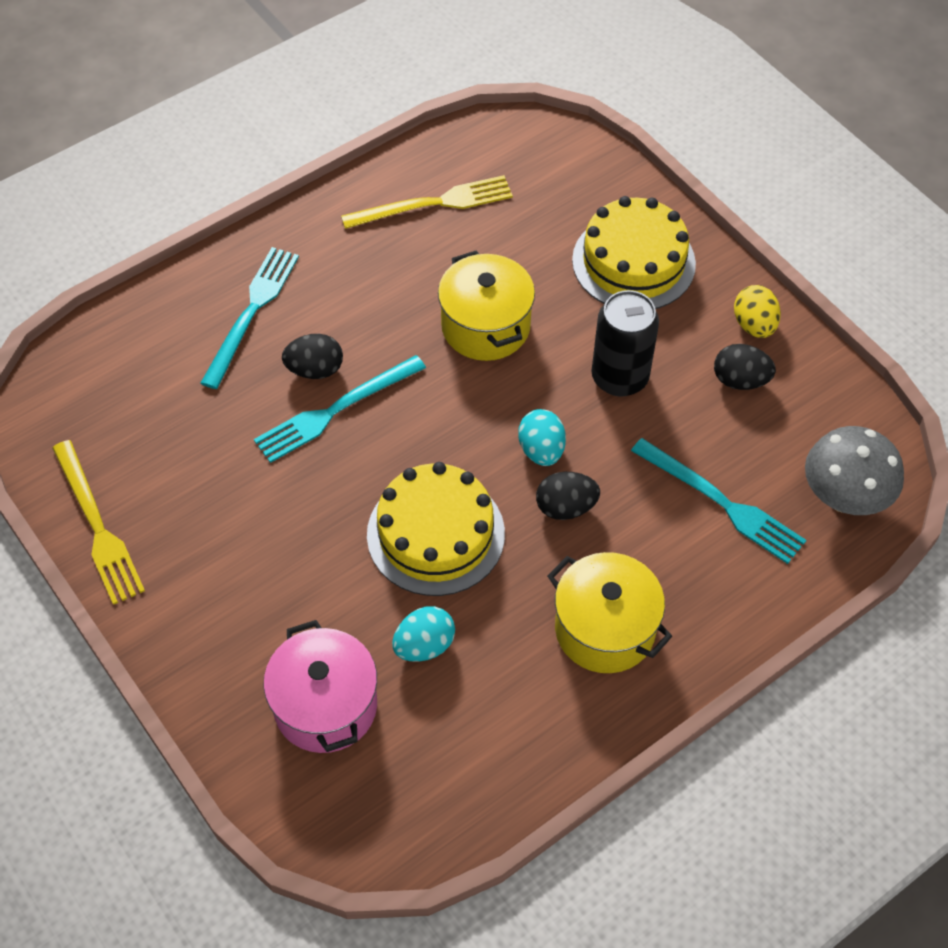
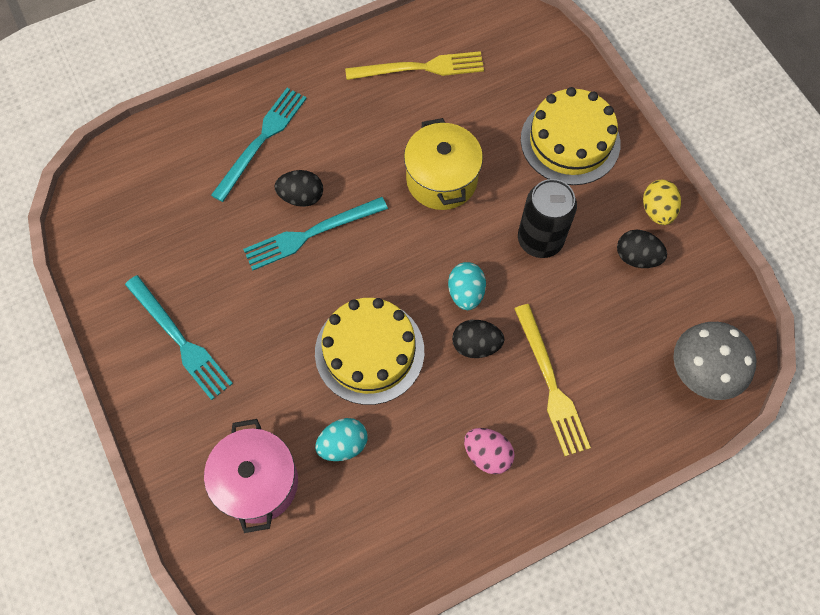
camera: 10 degrees right, 10 degrees up
(97, 526) = (112, 303): yellow fork -> yellow fork (551, 384)
(604, 629) = (487, 454): yellow pot -> pink egg
(722, 503) = (601, 361): turquoise fork -> turquoise fork (180, 340)

